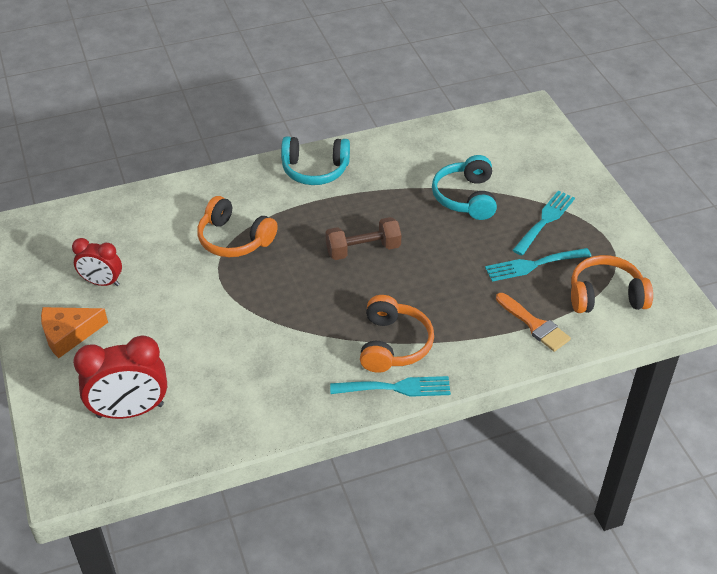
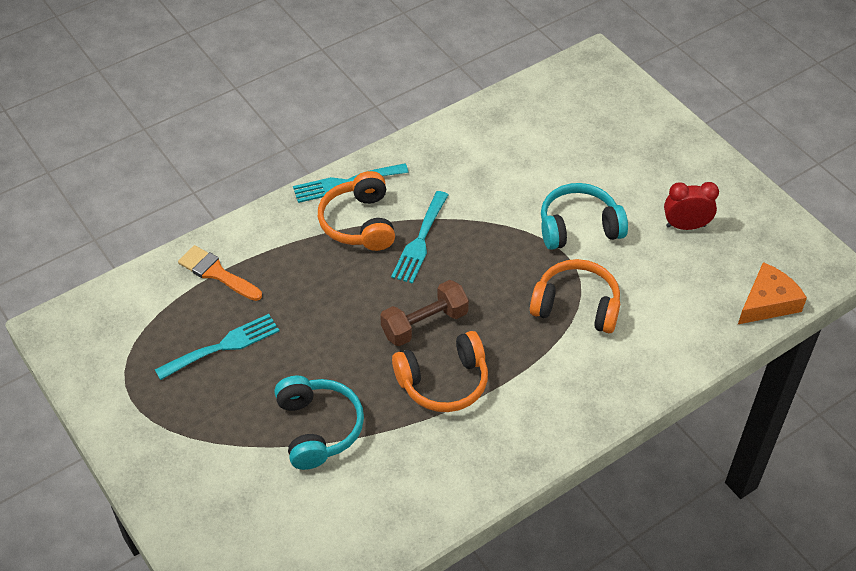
camera: 165 degrees right, 5 degrees up
(69, 334) = (679, 169): orange cheese -> orange cheese (767, 302)
(130, 411) = (576, 118): red clock -> none
(315, 170) = (526, 430): turquoise headphones -> turquoise headphones (579, 227)
(545, 220) = (212, 414): turquoise fork -> turquoise fork (420, 241)
(605, 296) = (138, 324): orange headphones -> orange headphones (443, 382)

